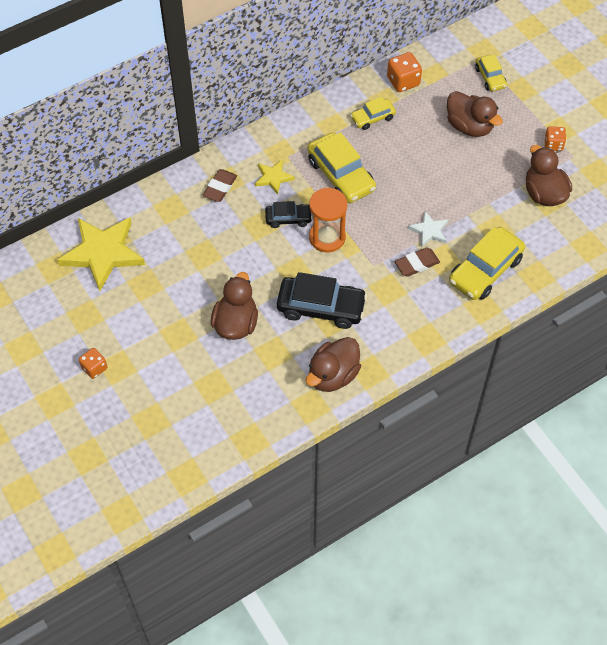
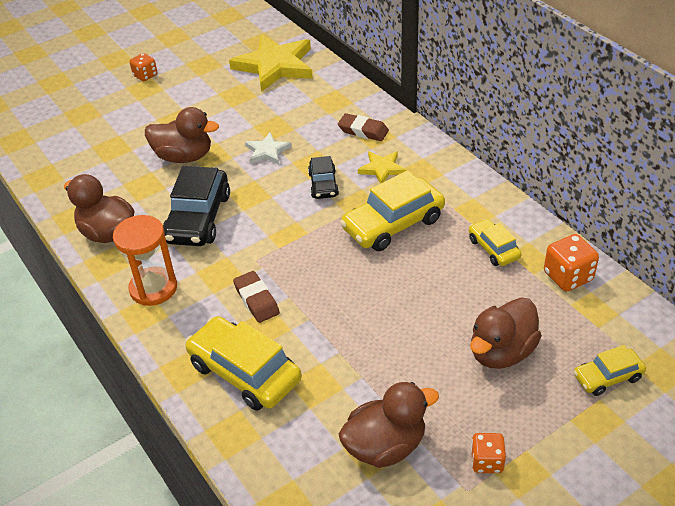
camera: 90 degrees right, 15 degrees down
(327, 237) = (297, 217): orange hourglass -> orange hourglass (153, 288)
(429, 230) = (310, 311): white star -> white star (267, 151)

